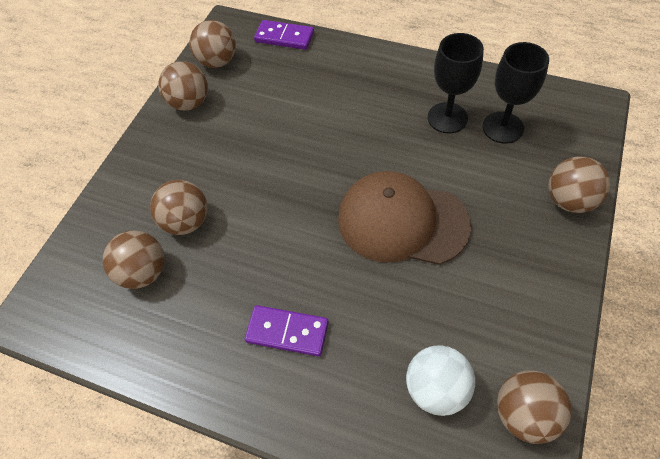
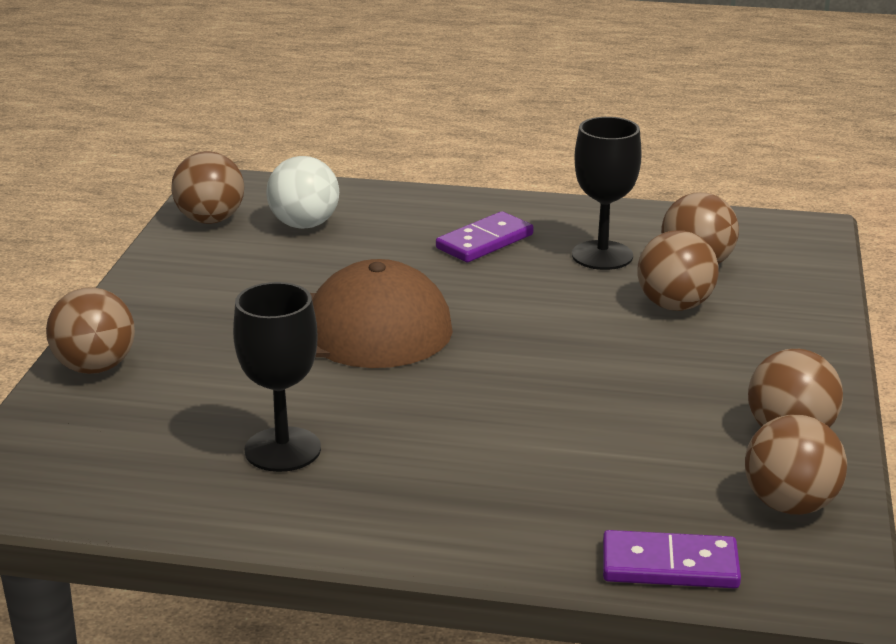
camera: 165 degrees right, 30 degrees down
(287, 332) = (484, 241): purple domino -> purple domino turned 45 degrees counterclockwise
(502, 127) = (180, 444): black goblet -> black goblet (602, 255)

